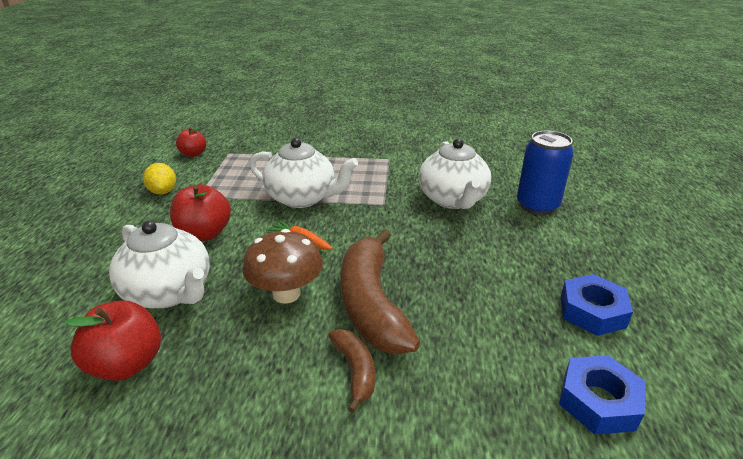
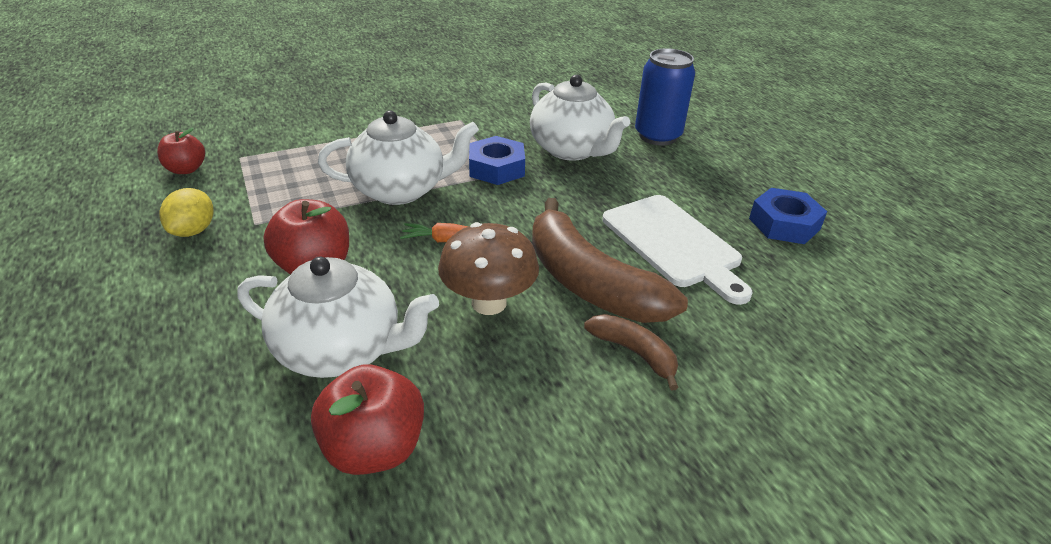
camera: 30 degrees left, 5 degrees up
(163, 191) = (193, 231): yellow lemon -> yellow lemon turned 60 degrees clockwise
(470, 296) = (674, 244): none -> white cutting board
(598, 401) = (849, 298): blue nut -> blue nut (496, 168)

